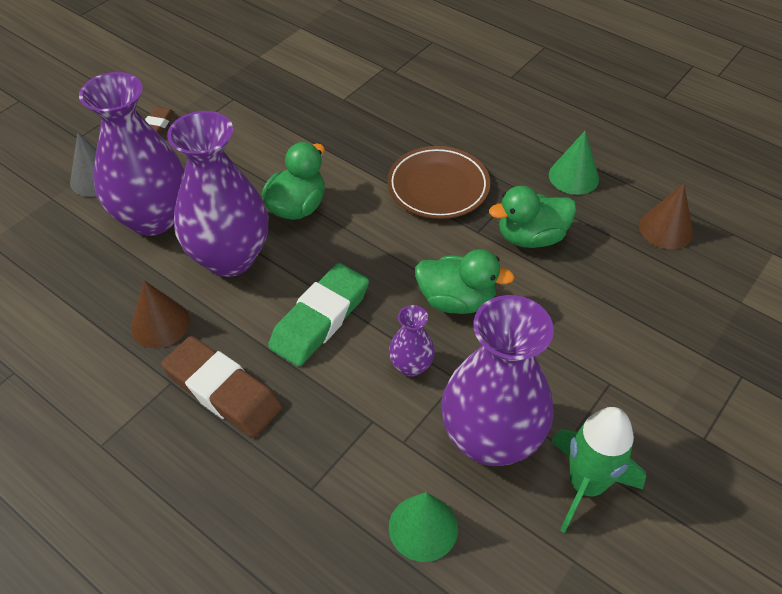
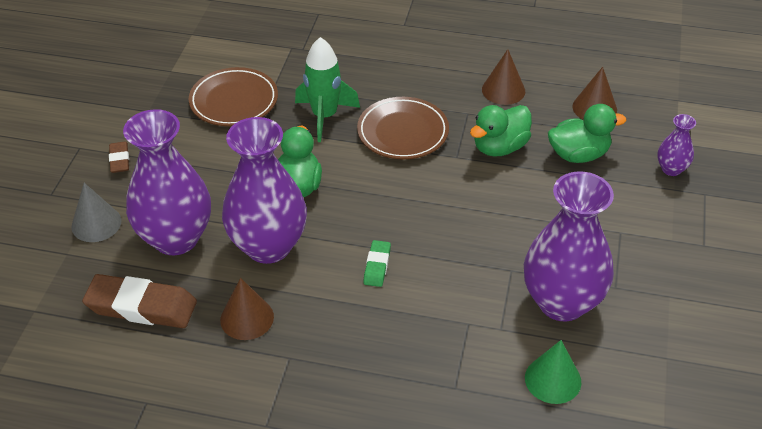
camera: 25 degrees left, 5 degrees down
(223, 391) = (337, 348): brown eraser -> brown eraser (141, 307)
(296, 102) = (234, 101): none -> brown plate
(320, 319) = (377, 266): green eraser -> green eraser, size x0.51
(411, 366) = (471, 274): purple vase -> purple vase (671, 169)
(456, 300) = (474, 214): green duck -> green duck (578, 154)
(573, 177) = (503, 90): green cone -> brown cone
(585, 485) = (645, 306): green rocket -> green rocket (325, 116)

